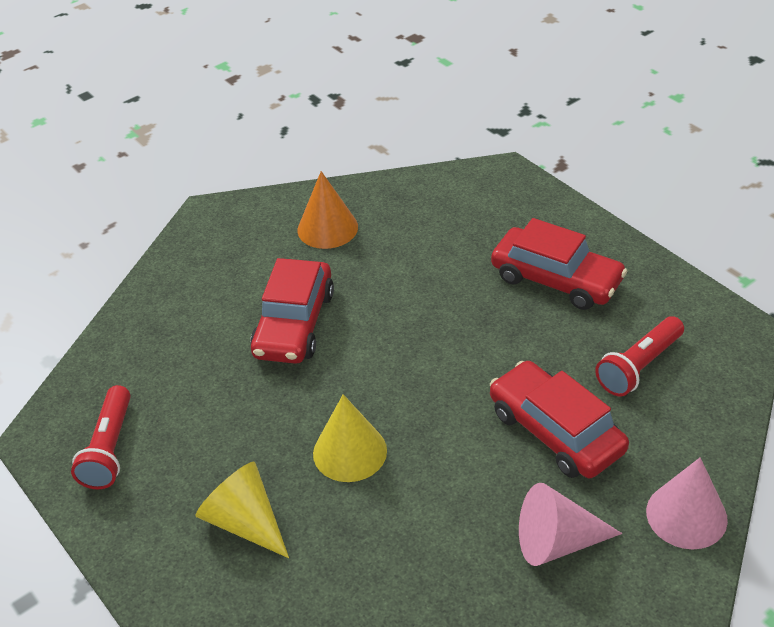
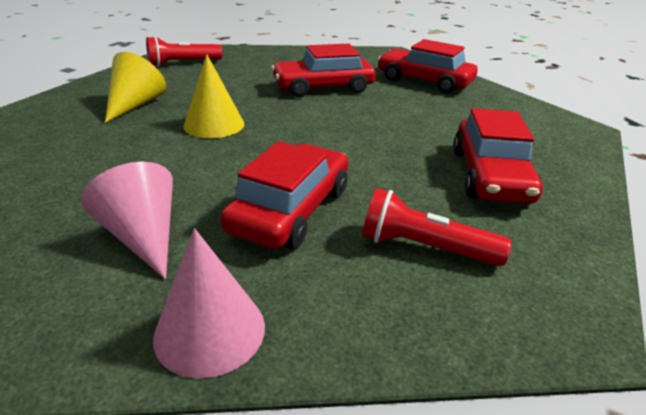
camera: 60 degrees right, 10 degrees down
(327, 228) = (424, 81): orange cone -> red car

